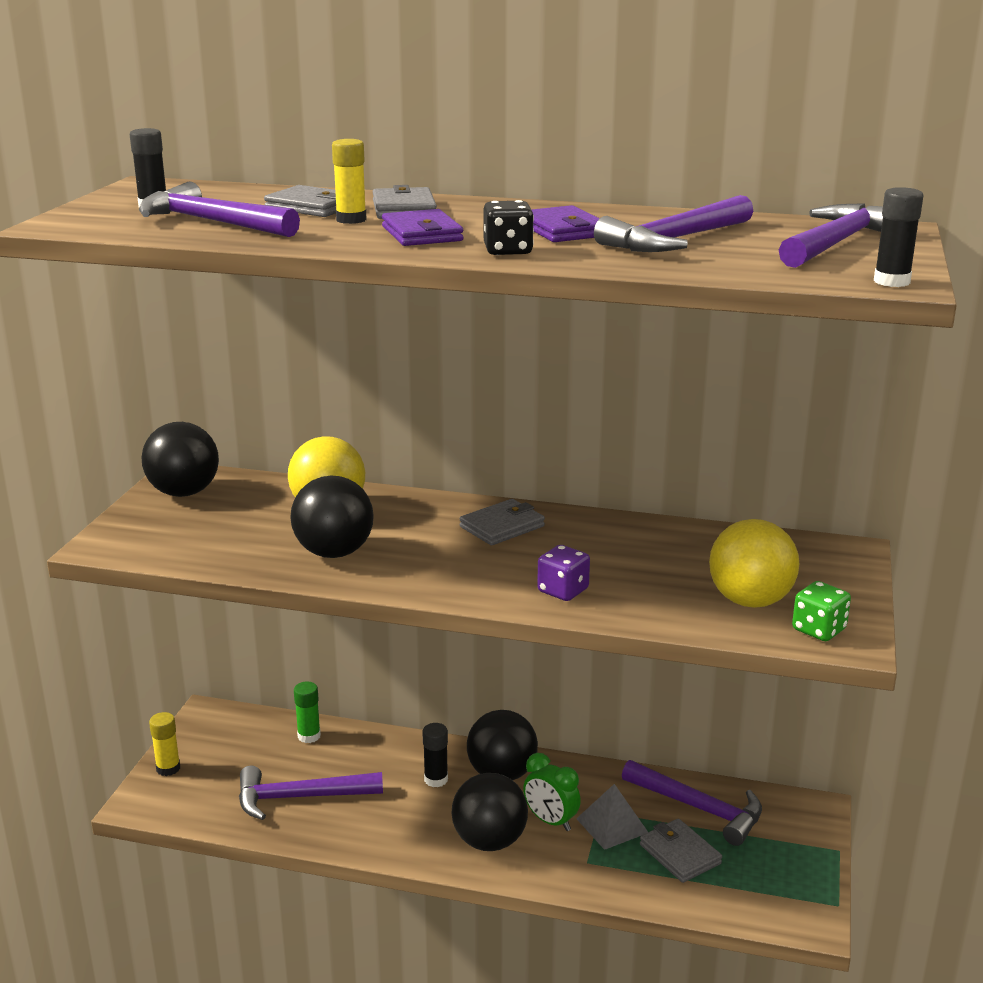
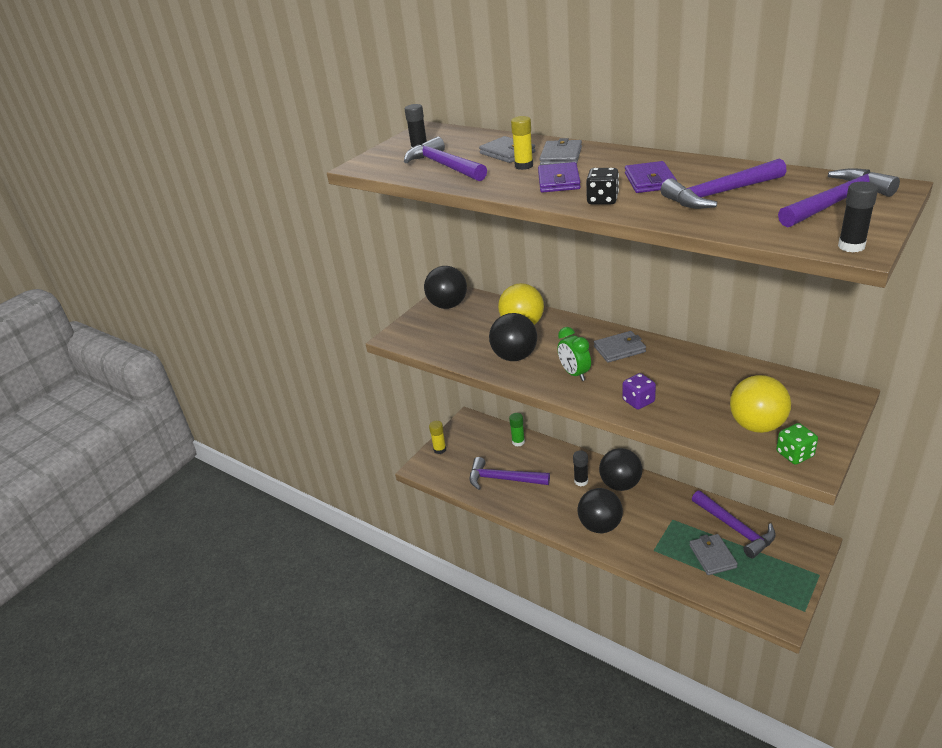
camera: 25 degrees right, 10 degrees up
(550, 821) = (640, 520): green clock -> green clock (574, 374)
(612, 825) = (676, 529): grey pyramid -> none

